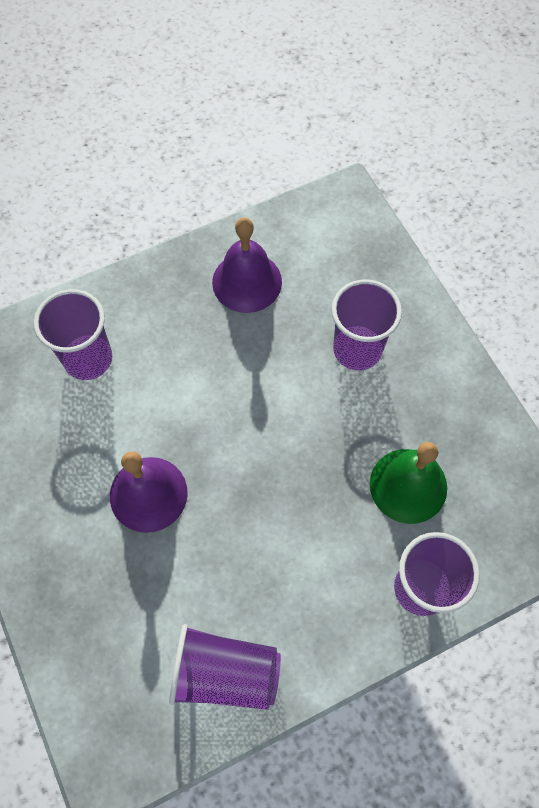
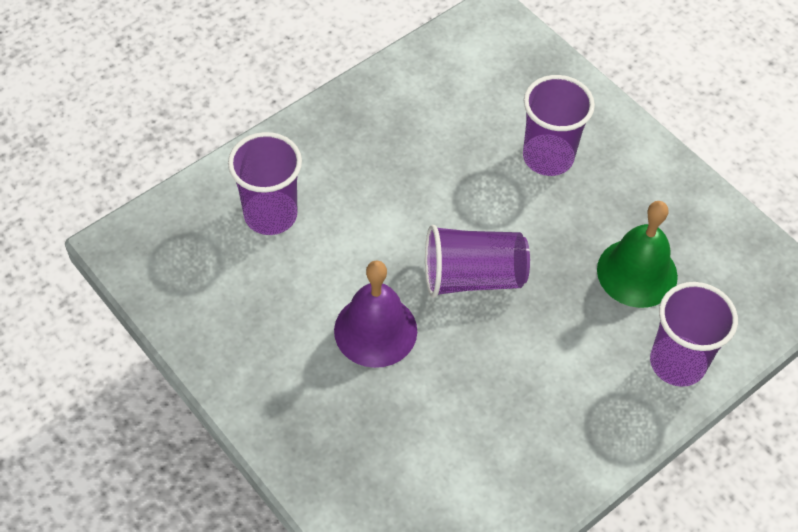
camera: 15 degrees left, 10 degrees down
(225, 672) = (506, 479): purple cup -> purple cup (472, 277)
(247, 282) = (415, 113): purple bell -> none

